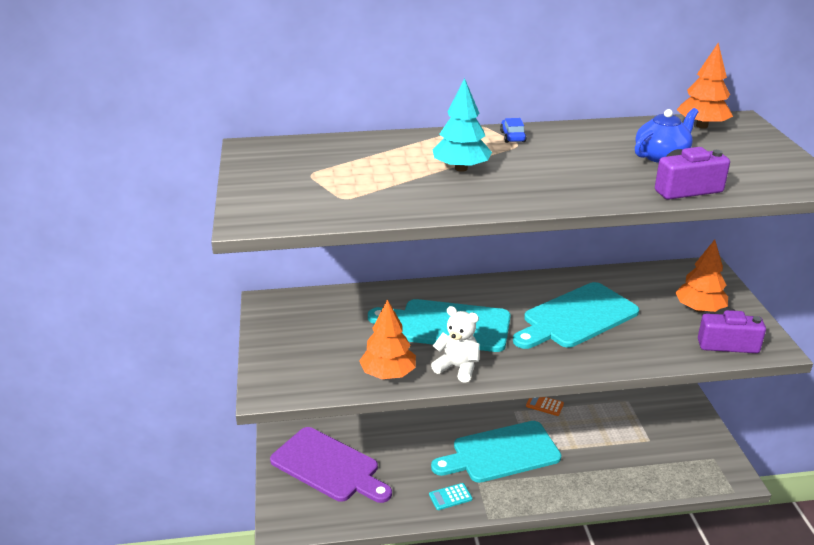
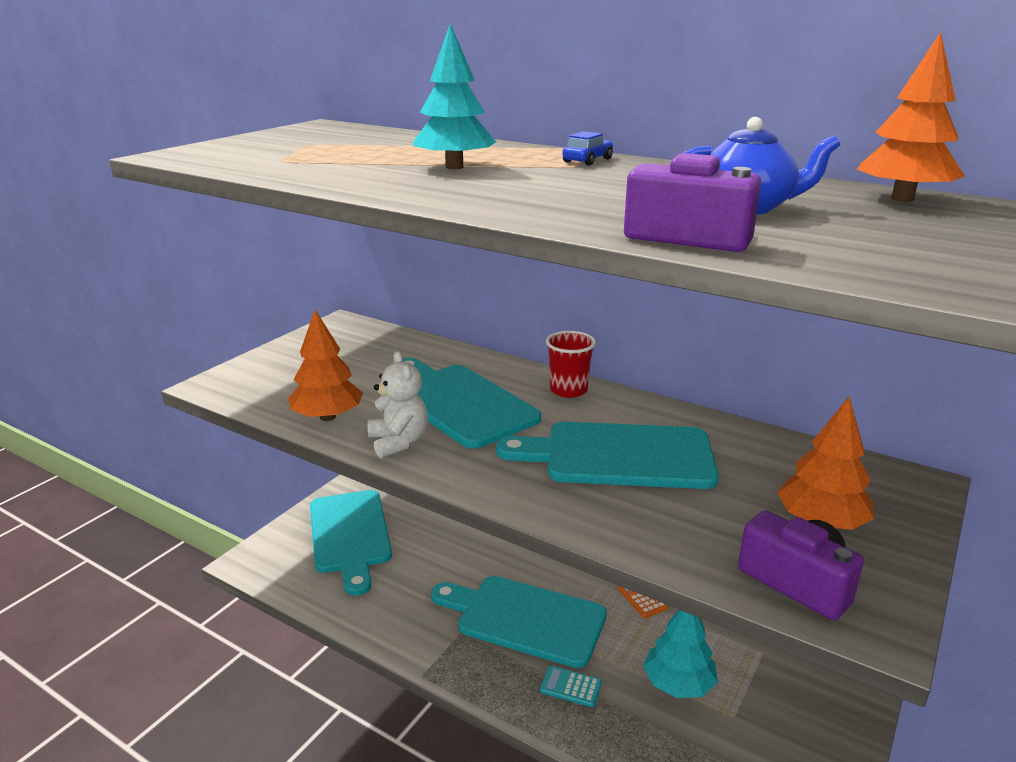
camera: 40 degrees right, 5 degrees down
(328, 466) = (350, 535): purple cutting board -> turquoise cutting board
(450, 497) = (415, 629): turquoise calculator -> turquoise calculator (571, 687)
(492, 288) = (568, 390): none -> red cup
(611, 440) = (678, 684): none -> turquoise tree

